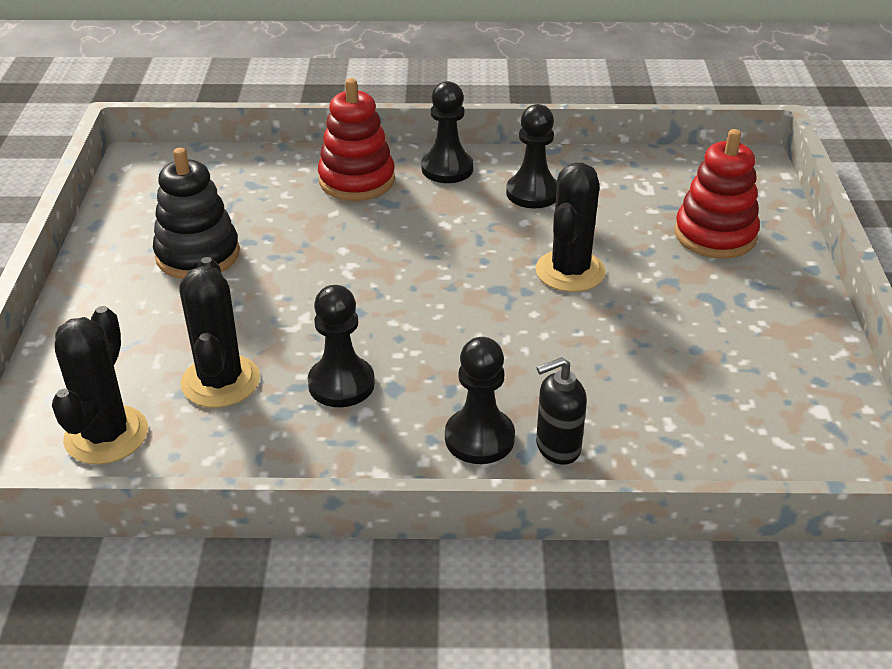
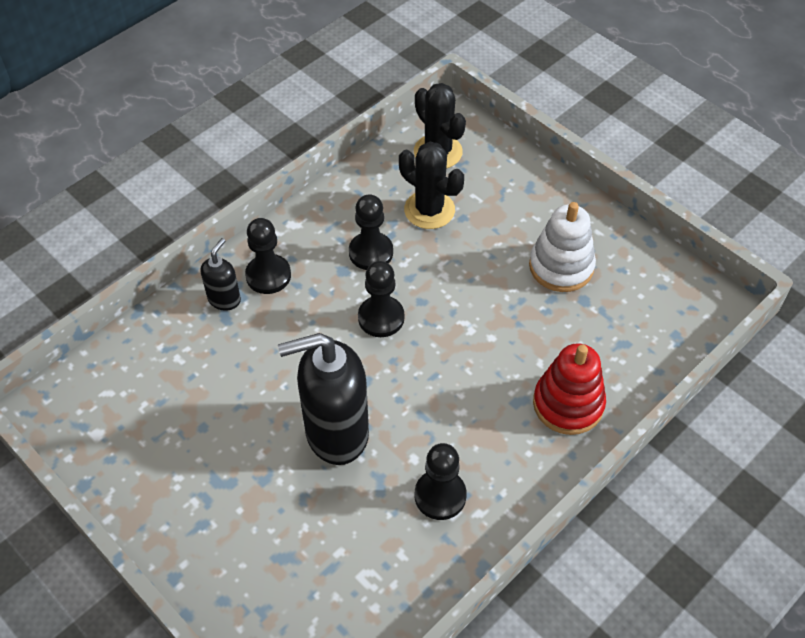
camera: 135 degrees right, 15 degrees up
(198, 255) = (561, 266): black stacking toy -> white stacking toy
(447, 169) = (528, 471): black pawn -> black pawn (381, 318)
(570, 271) = (336, 433): black cactus -> black soap dispenser
(715, 235) = (270, 558): red stacking toy -> none

